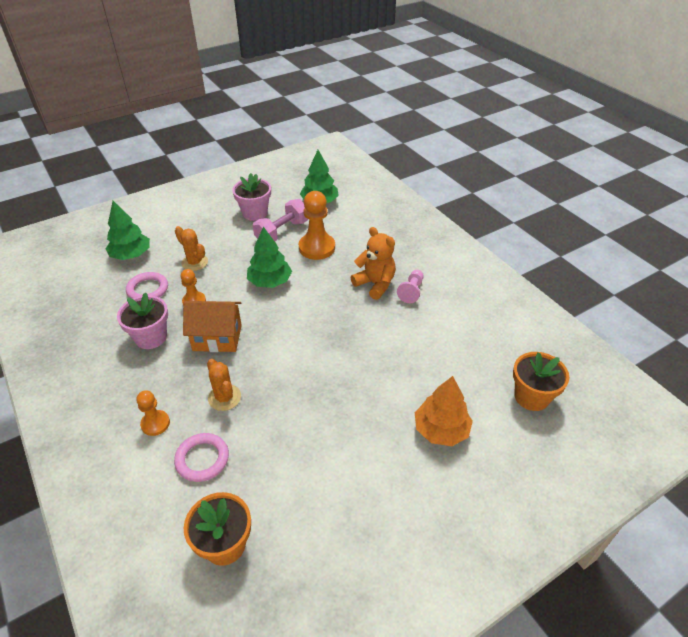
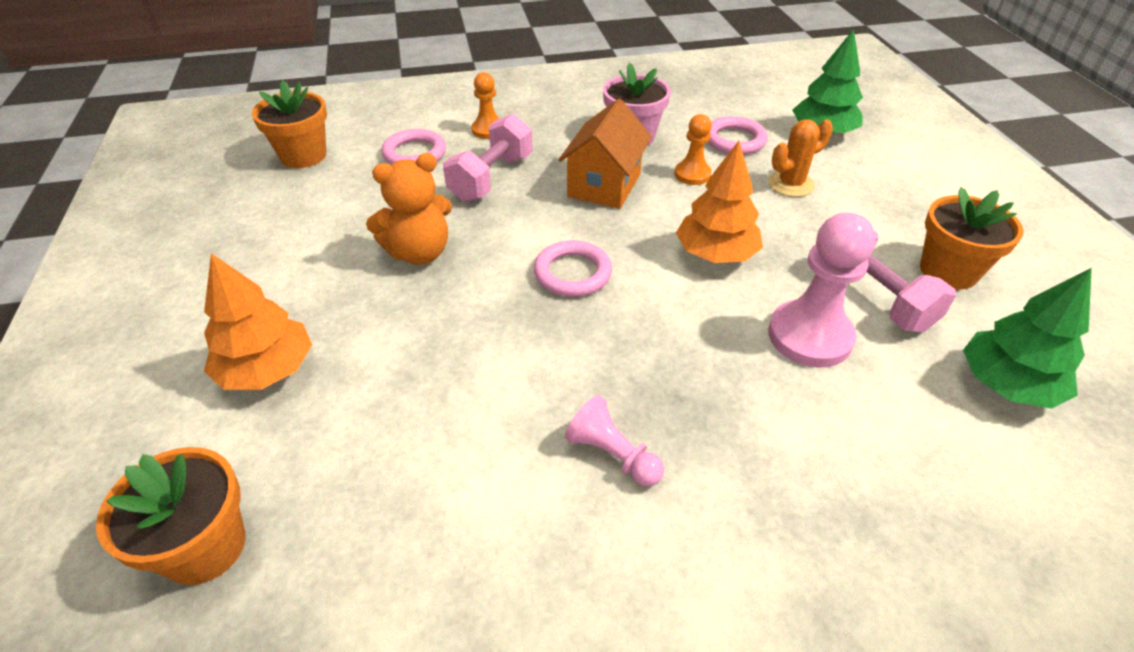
camera: 110 degrees right, 0 degrees up
(224, 397) = (491, 178): orange cactus -> pink dumbbell
(255, 213) = (948, 271): pink flower pot -> orange flower pot
(270, 281) = (716, 254): green tree -> orange tree
(308, 330) = (572, 273): none -> pink ring
(317, 248) = (809, 336): orange pawn -> pink pawn
(375, 284) = (659, 397): orange teddy bear -> orange teddy bear (419, 252)

